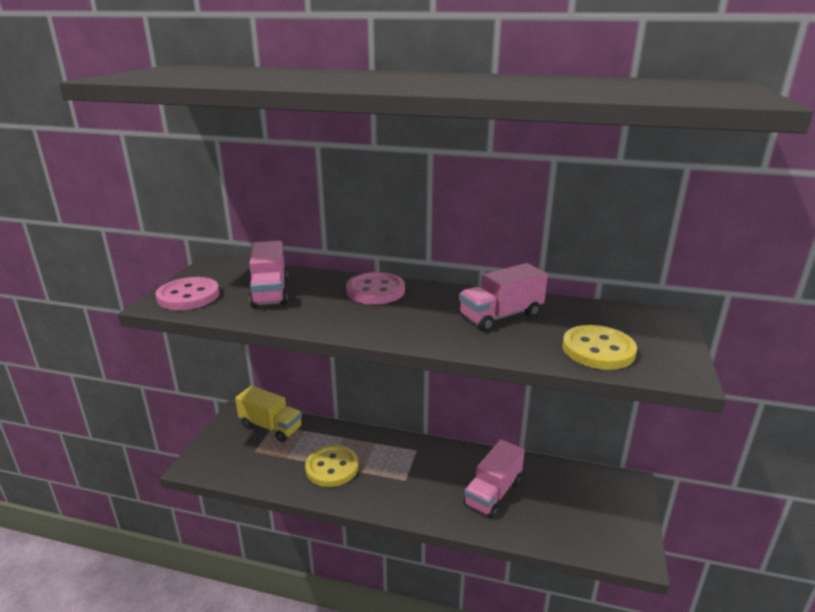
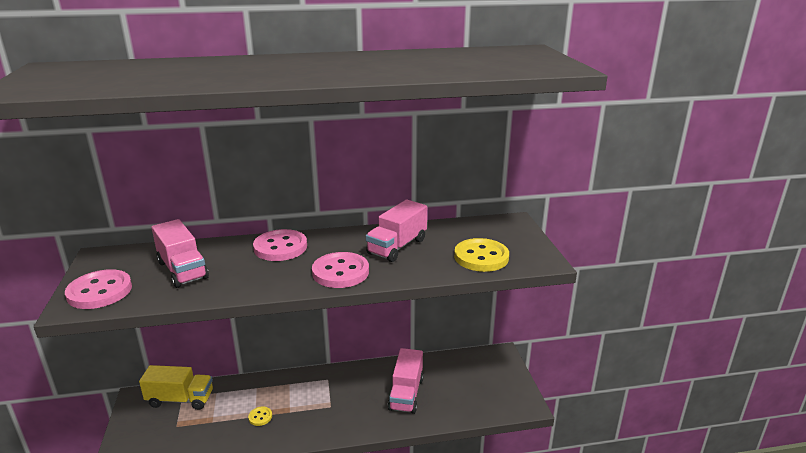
camera: 25 degrees left, 0 degrees up
(332, 467) = (260, 417): yellow button -> yellow button, size x0.47
(419, 329) = (340, 272): none -> pink button

